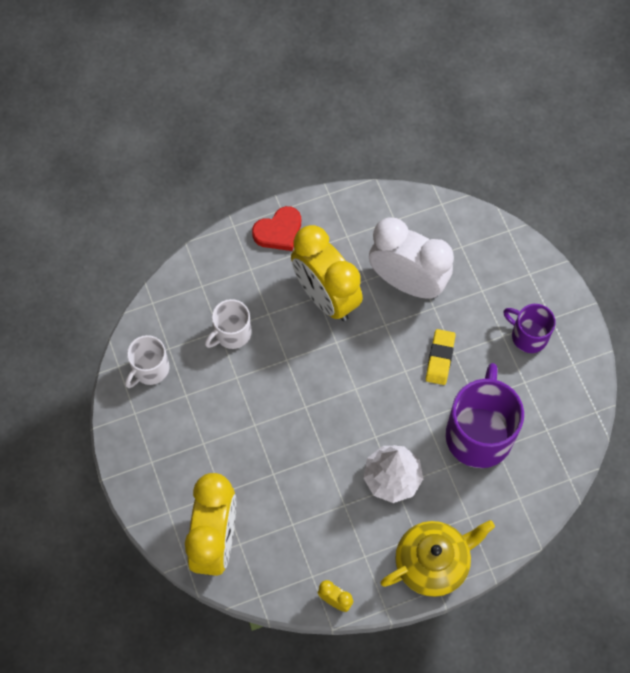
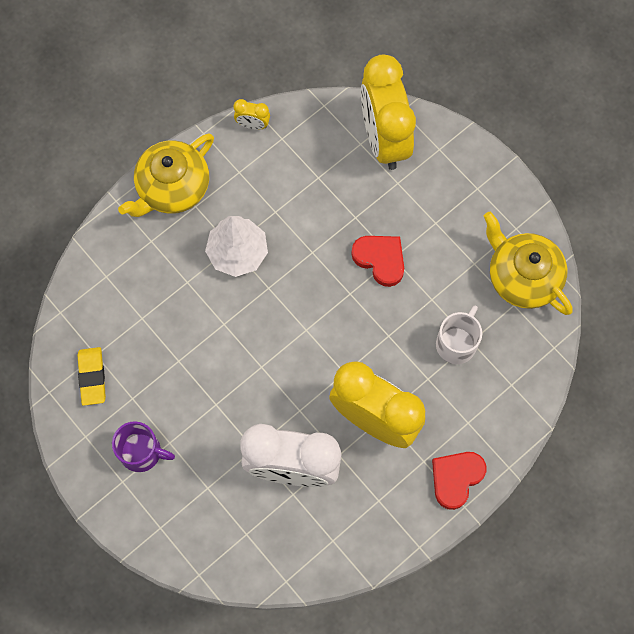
camera: 160 degrees right, 5 degrees up
(149, 369) = (522, 276): white mug -> yellow teapot
(266, 427) = (380, 259): none -> red heart
(440, 358) = (229, 393): yellow eraser -> yellow eraser (92, 377)
(479, 433) = (164, 327): purple mug -> none

